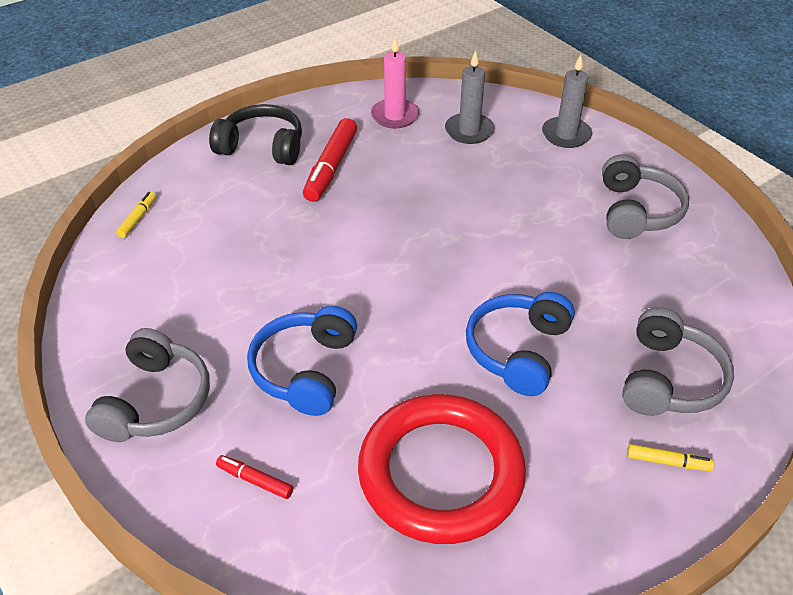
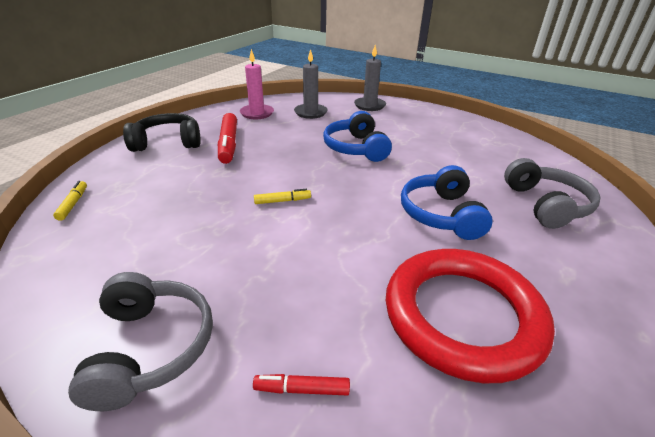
camera: 25 degrees left, 10 degrees down
(305, 370) = (290, 273): blue headphones -> blue headphones (356, 148)
(636, 211) = (440, 130): grey headphones -> none
(668, 462) = (599, 252): yellow marker -> yellow marker (282, 201)

